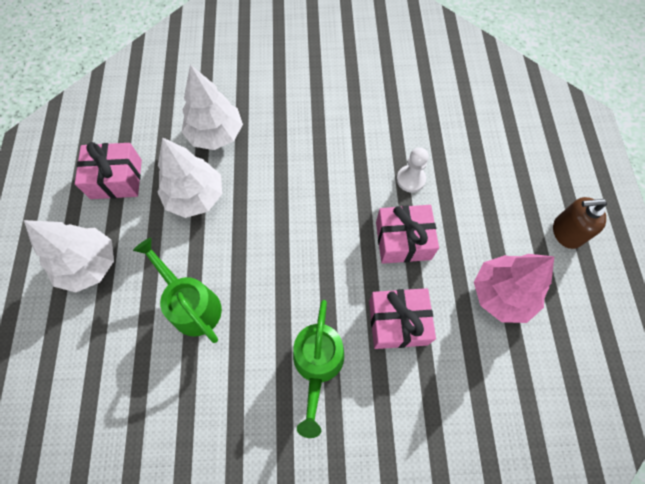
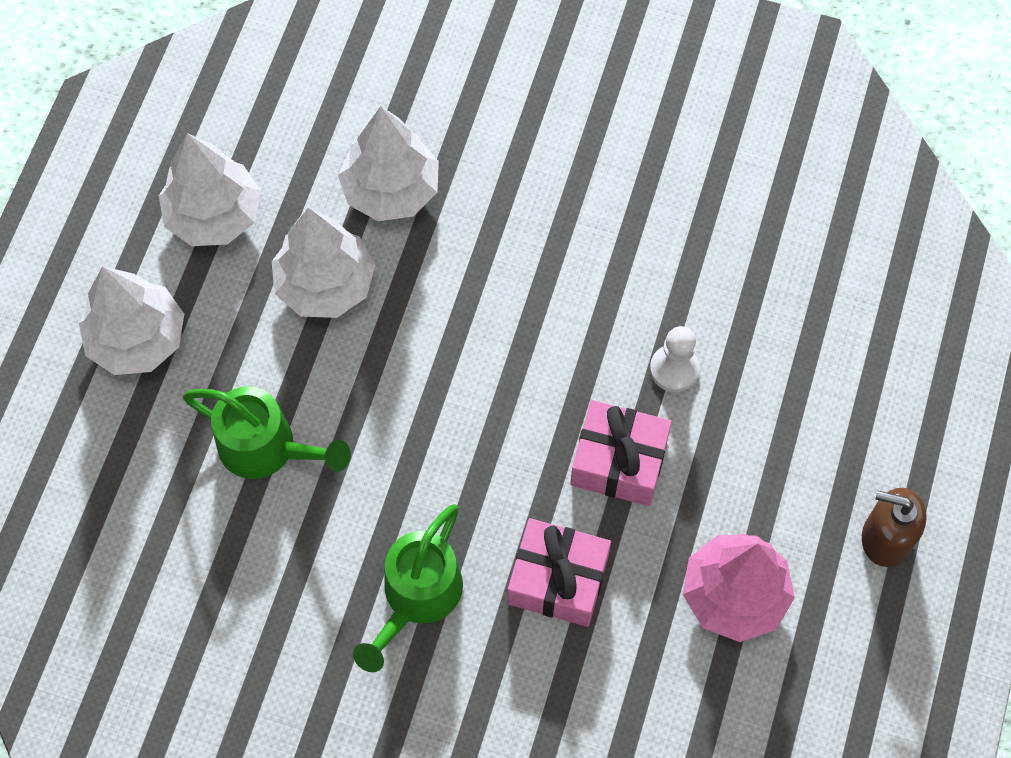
camera: 20 degrees right, 0 degrees up
(116, 179) = (214, 215): pink gift -> white tree
(191, 304) = (267, 448): green watering can -> green watering can turned 135 degrees clockwise

